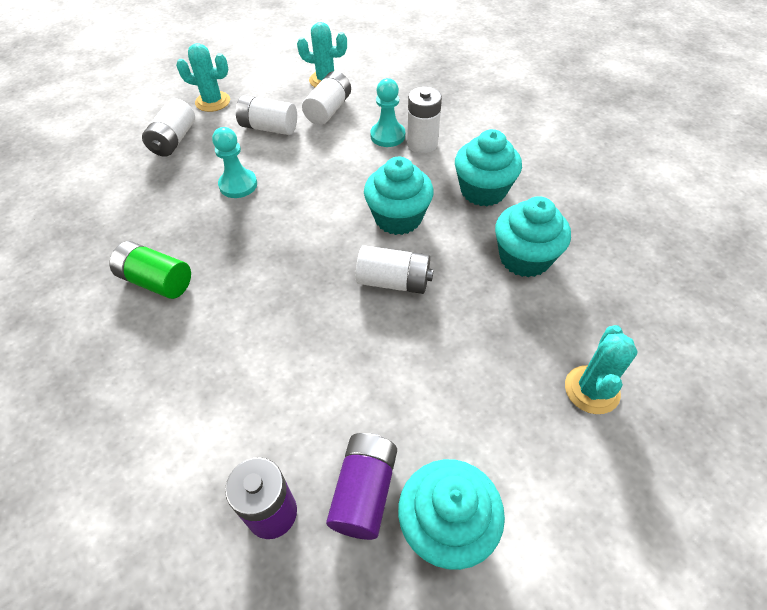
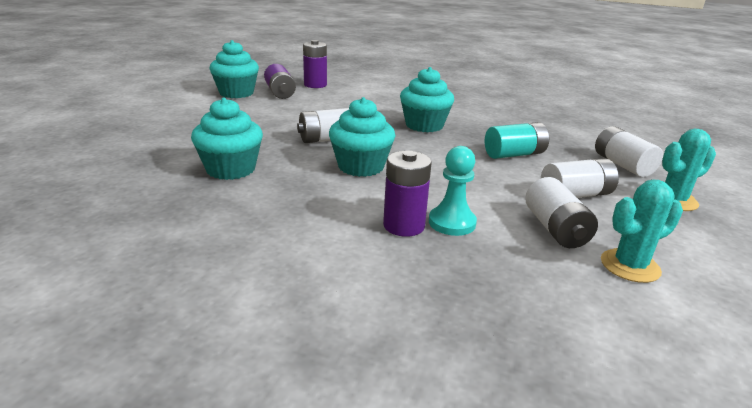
camera: 145 degrees right, 25 degrees down
(157, 281) = (472, 113): green battery -> none
(238, 185) = (514, 154): turquoise pawn -> turquoise battery
(422, 144) = (404, 226): white battery -> purple battery
(483, 191) = (297, 202): turquoise cupcake -> turquoise cupcake (424, 125)
(591, 390) = (164, 130): turquoise cactus -> none

